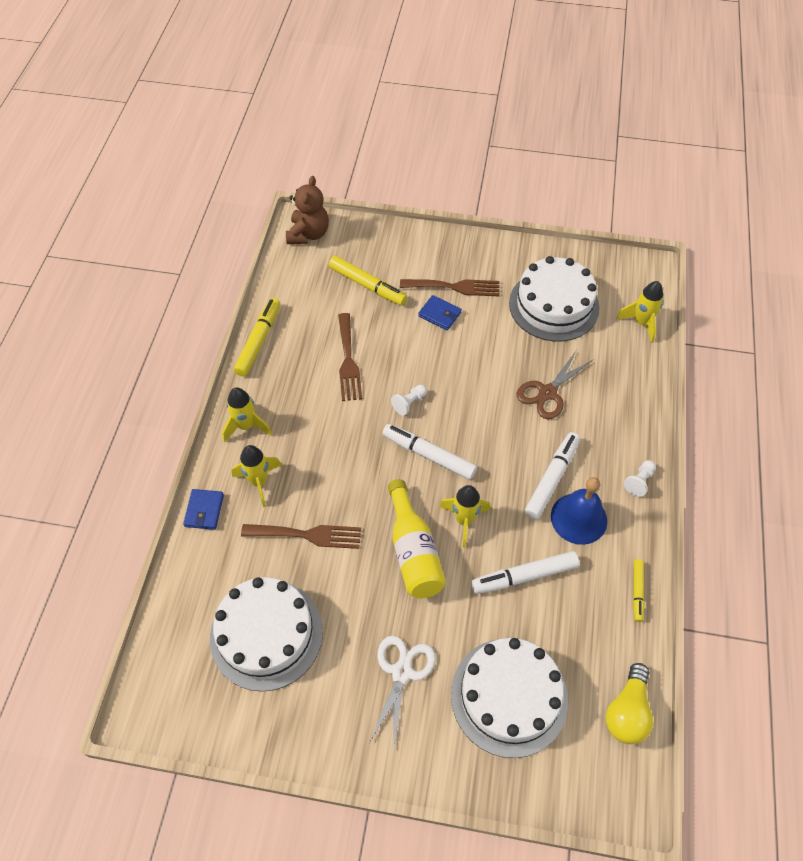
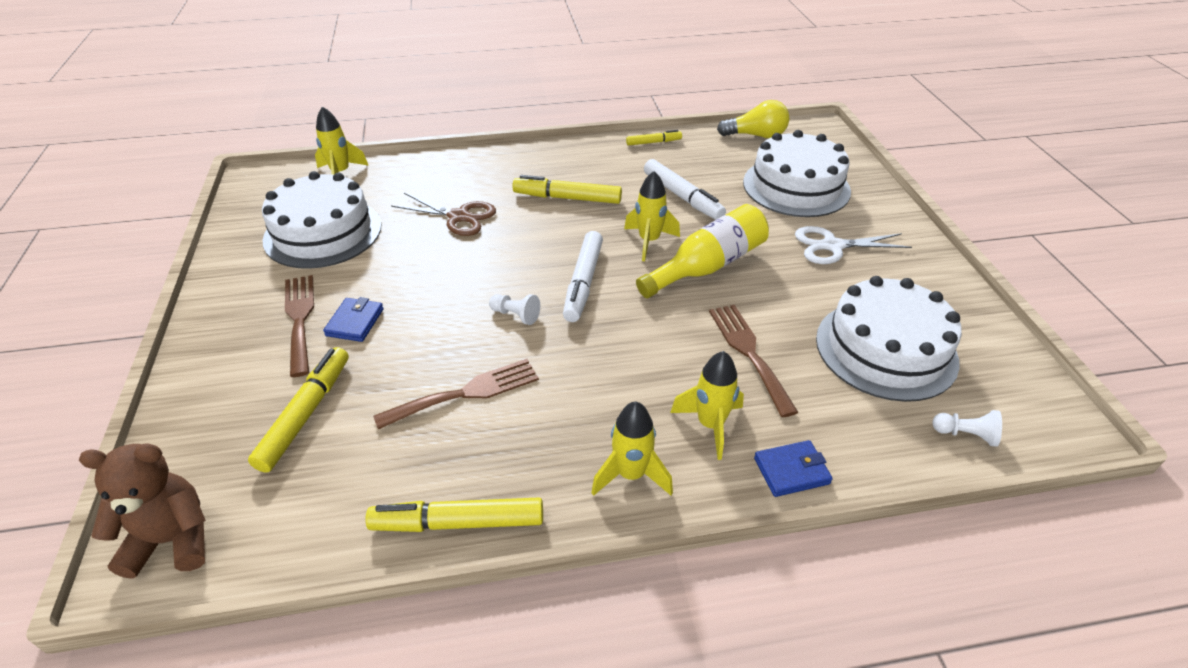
camera: 110 degrees left, 15 degrees down
(551, 479) = (567, 198): white marker -> yellow marker
(578, 518) = (602, 178): blue bell -> none
(639, 481) = (543, 153): white pawn -> white pawn (965, 434)

